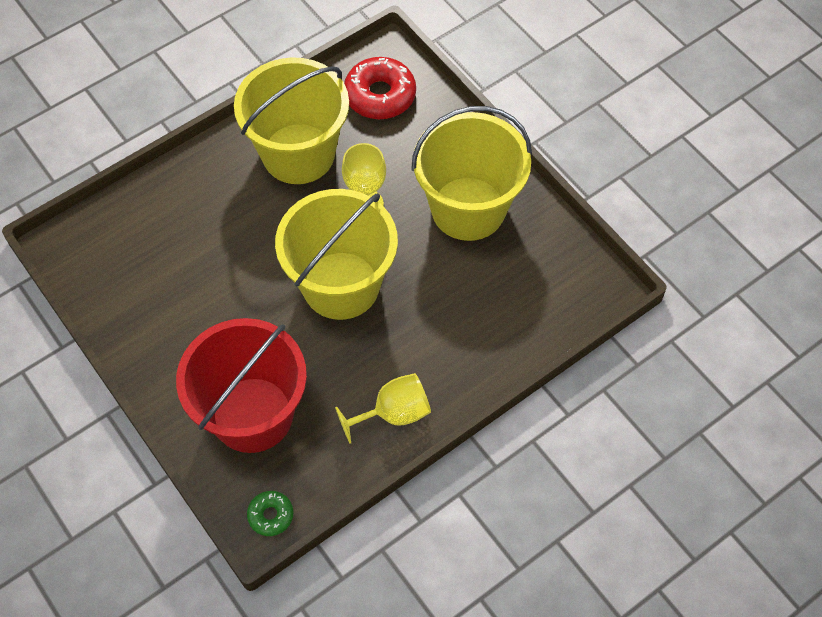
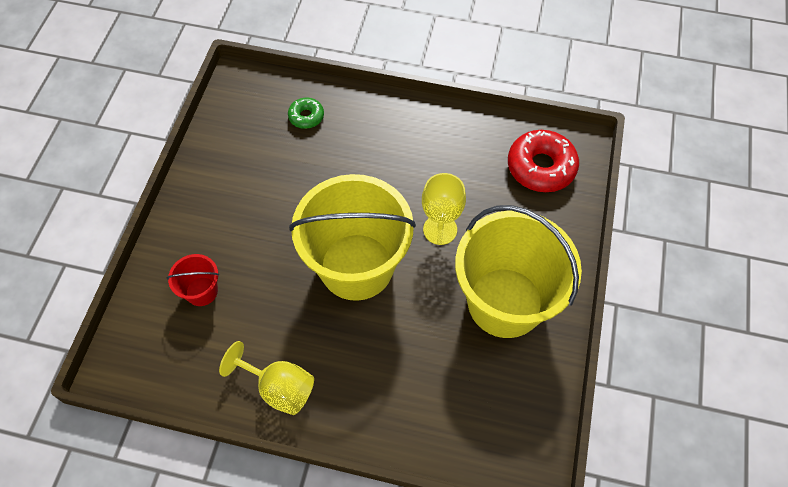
camera: 50 degrees right, 0 degrees up
(252, 414) = (201, 291): red bucket -> red bucket, size x0.42
(271, 515) = (128, 367): green donut -> green donut (306, 116)
(298, 154) = (439, 155): yellow bucket -> none

